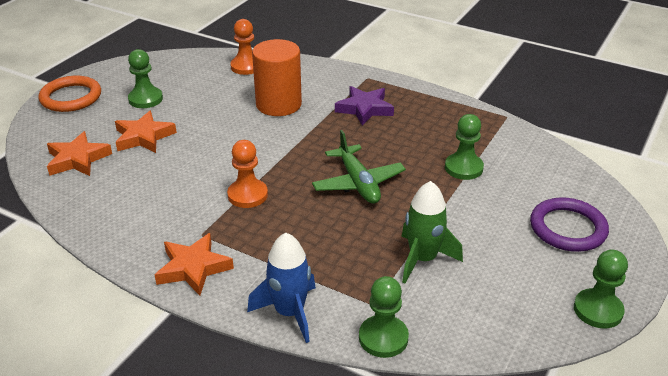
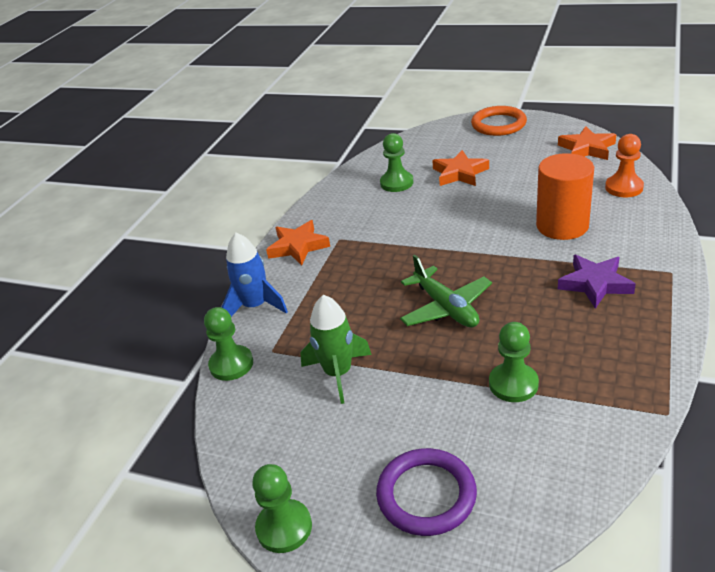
camera: 85 degrees right, 0 degrees up
(77, 159) = (413, 157): orange star -> orange star (587, 148)
(145, 99) = (519, 155): green pawn -> green pawn (396, 183)
(247, 195) = (399, 247): orange pawn -> none
(358, 183) = (446, 308): green plane -> green plane turned 90 degrees counterclockwise

